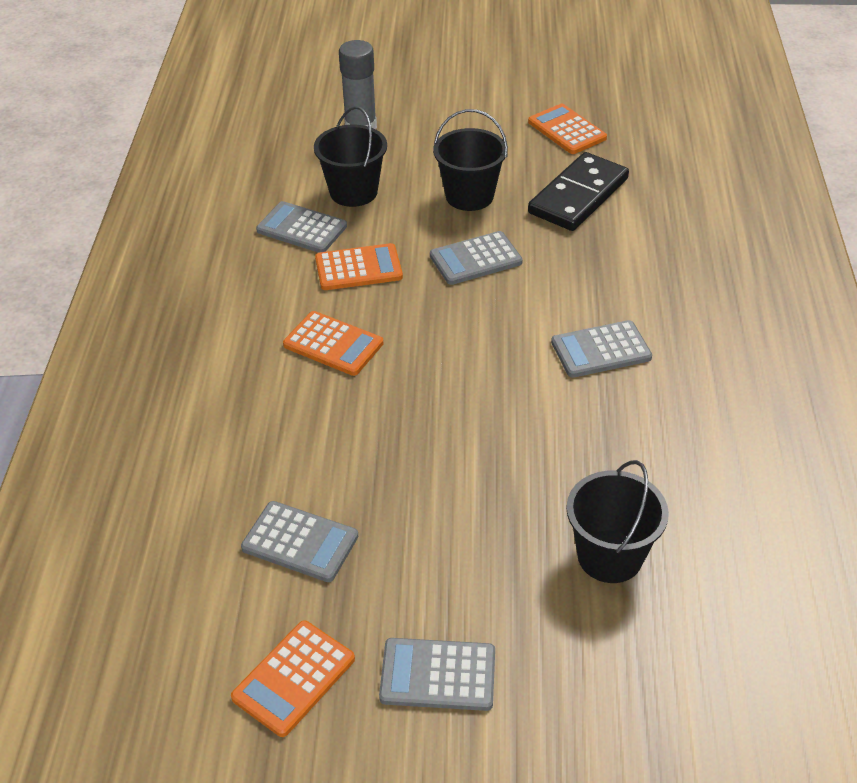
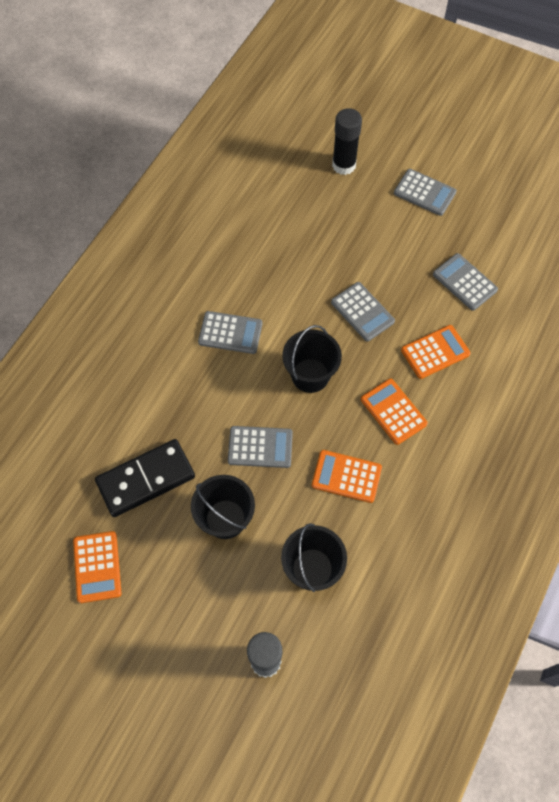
camera: 155 degrees left, 20 degrees up
(294, 678) = (491, 217): orange calculator -> orange calculator (435, 352)
(301, 228) = (370, 542): grey calculator -> grey calculator (362, 312)
(609, 556) = (312, 212): black bucket -> black bucket (310, 375)
(616, 667) = (344, 165): none -> black glue stick

